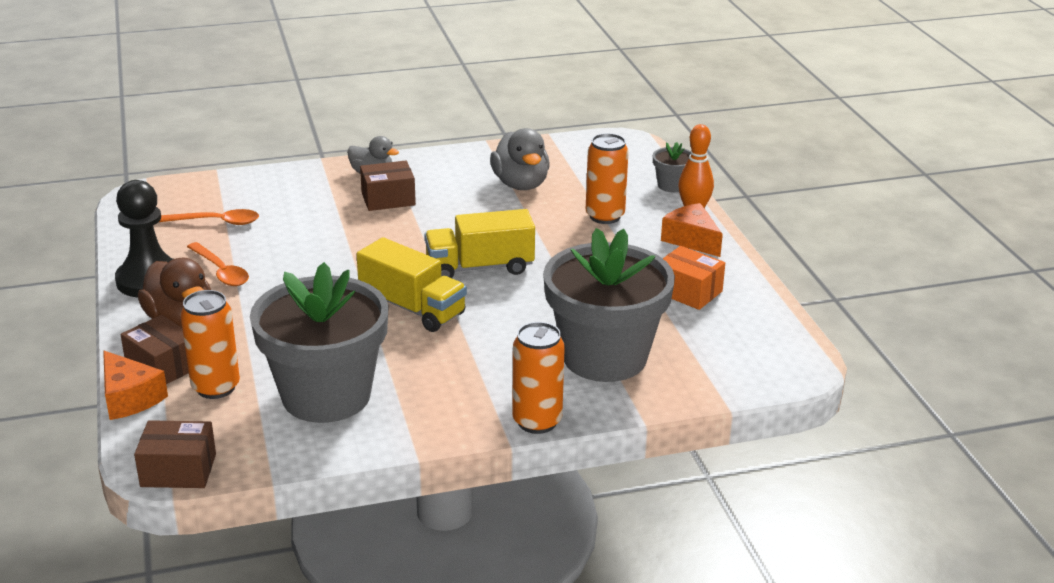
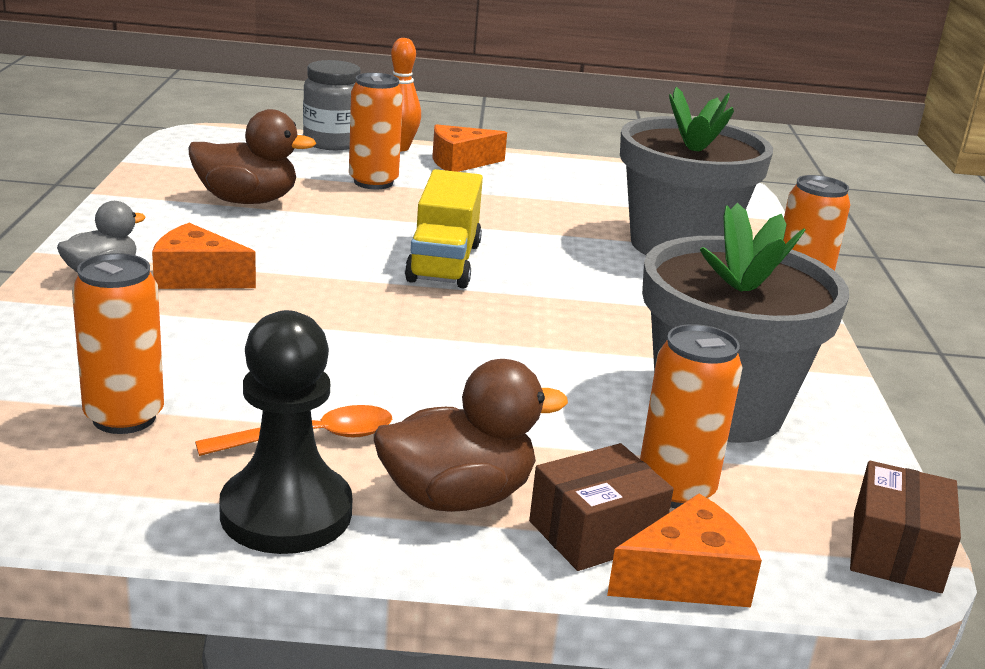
camera: 75 degrees left, 5 degrees down
(217, 222) = (124, 417): orange spoon -> orange can
(388, 199) = (197, 277): brown box -> orange cheese
(412, 308) = (521, 317): yellow truck -> none
(521, 184) = (247, 201): grey duck -> brown duck
(672, 185) = (332, 143): grey flower pot -> grey jar
(688, 292) = (566, 186): orange box -> none

